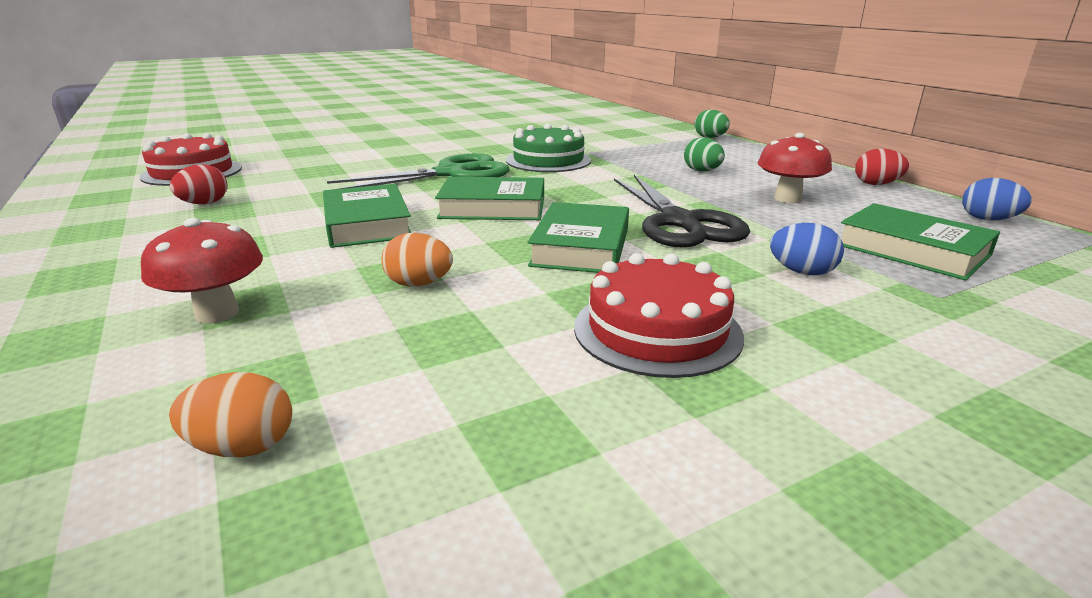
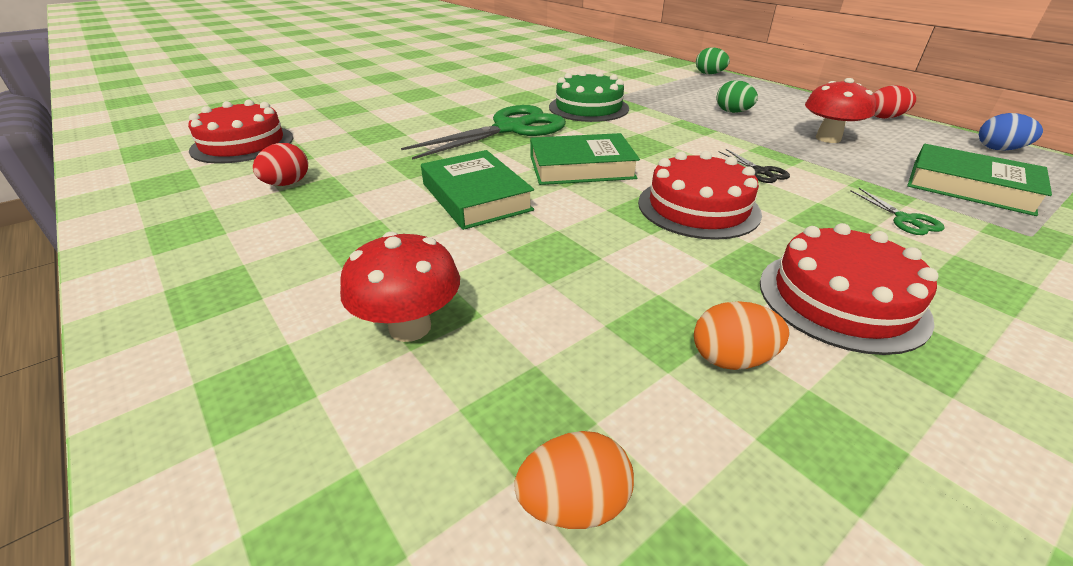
camera: 10 degrees left, 10 degrees up
(419, 284) = (584, 267): orange egg -> orange egg (731, 359)
(581, 247) = (698, 207): green book -> red cake
(679, 222) = (760, 172): black scissors -> black scissors, size x0.41
(802, 272) = (905, 219): blue egg -> green scissors

